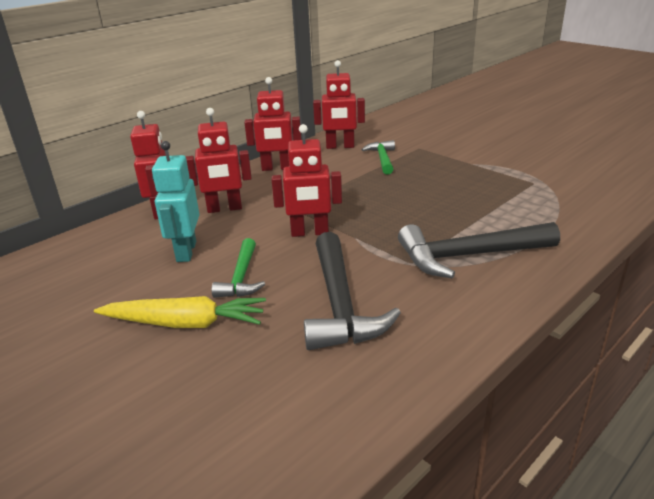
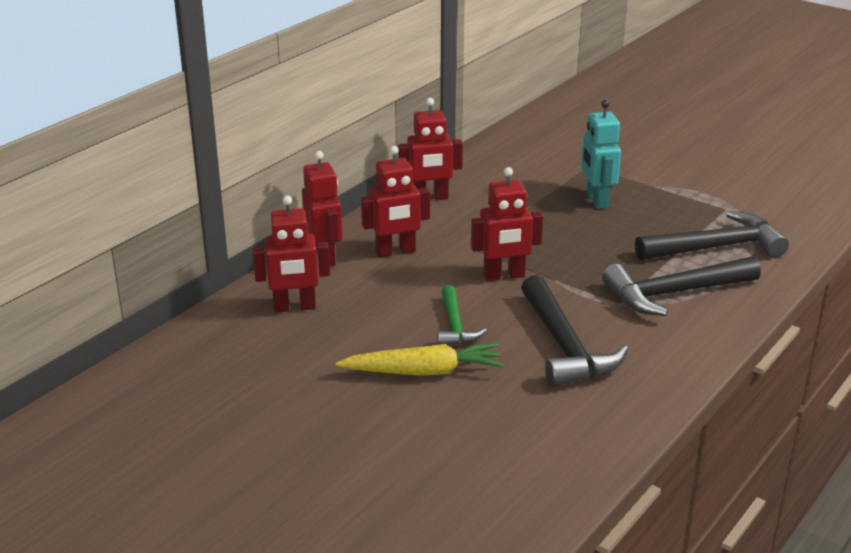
camera: 10 degrees left, 0 degrees up
(186, 251) = (381, 302): turquoise robot -> turquoise robot (596, 200)
(340, 146) = (493, 166): red robot -> red robot (294, 307)
(382, 159) = (550, 182): green hammer -> none
(519, 215) = (716, 248): none -> black hammer

